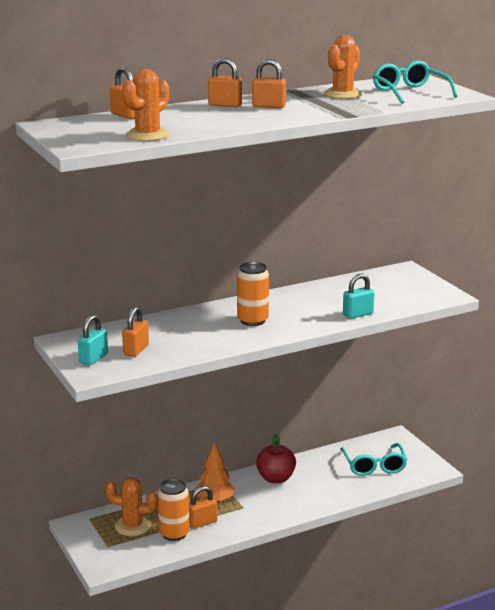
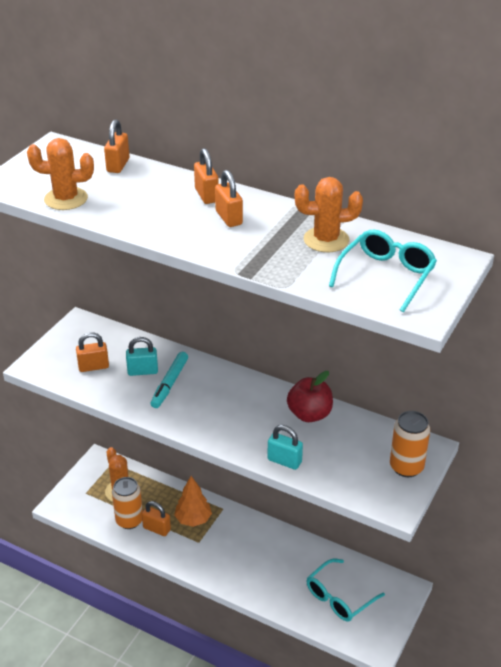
camera: 55 degrees right, 15 degrees up
(93, 359) = (60, 353): turquoise padlock -> turquoise padlock (142, 371)
(208, 327) = (170, 384): none -> turquoise marker
(252, 320) = (207, 402): orange can -> orange can (406, 467)
(276, 478) = (258, 540): red apple -> red apple (309, 414)

